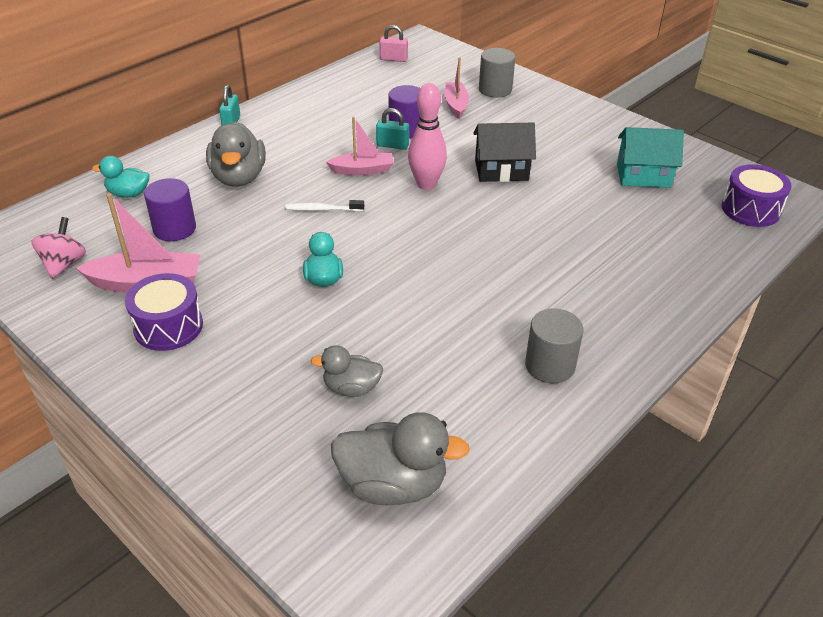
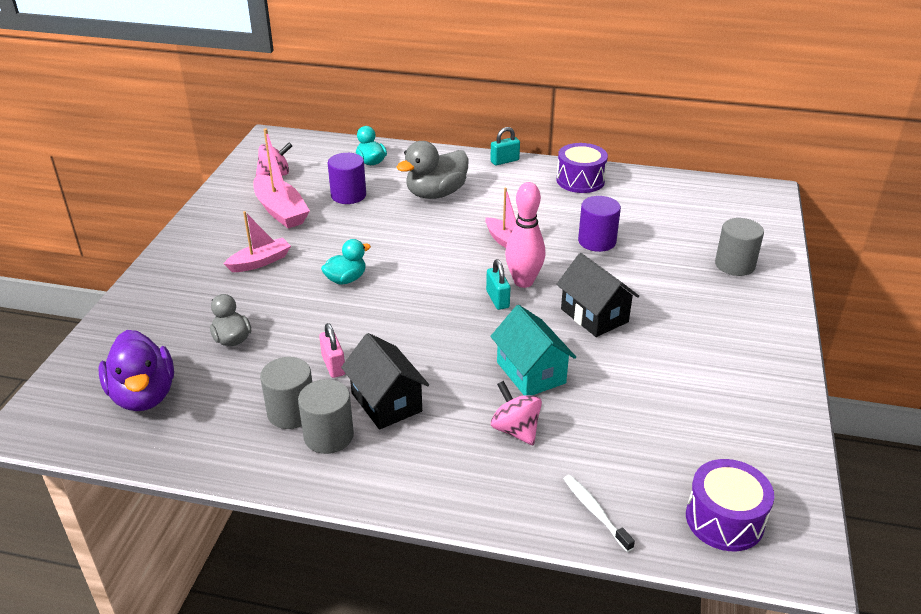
camera: 60 degrees right, 5 degrees down
(168, 326) = (243, 238): purple drum -> purple drum (580, 180)
(322, 209) = (433, 245): white toothbrush -> white toothbrush (595, 512)
(392, 145) = (563, 243): turquoise padlock -> turquoise padlock (497, 299)
(393, 59) = (707, 192): pink padlock -> pink padlock (333, 365)
(393, 484) = (144, 395): grey duck -> purple duck
(456, 105) = (674, 252): pink boat -> pink boat (260, 262)
(500, 379) = (291, 412): none -> grey cylinder
(528, 316) = (386, 402): none -> black house
(609, 260) = (515, 430): none -> pink spinning top
(643, 176) = (695, 413): turquoise house -> turquoise house (531, 372)

